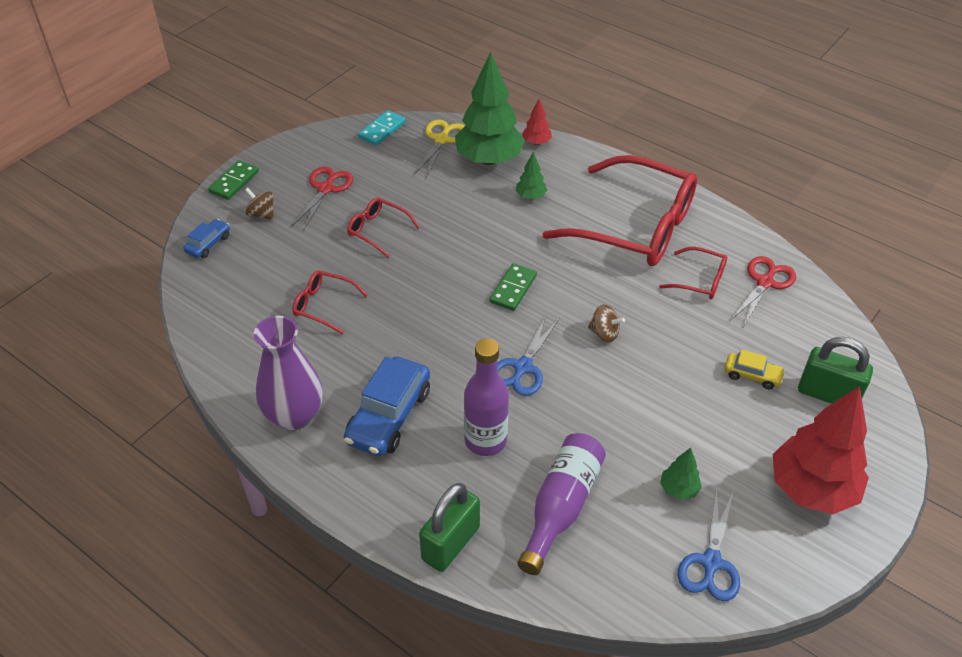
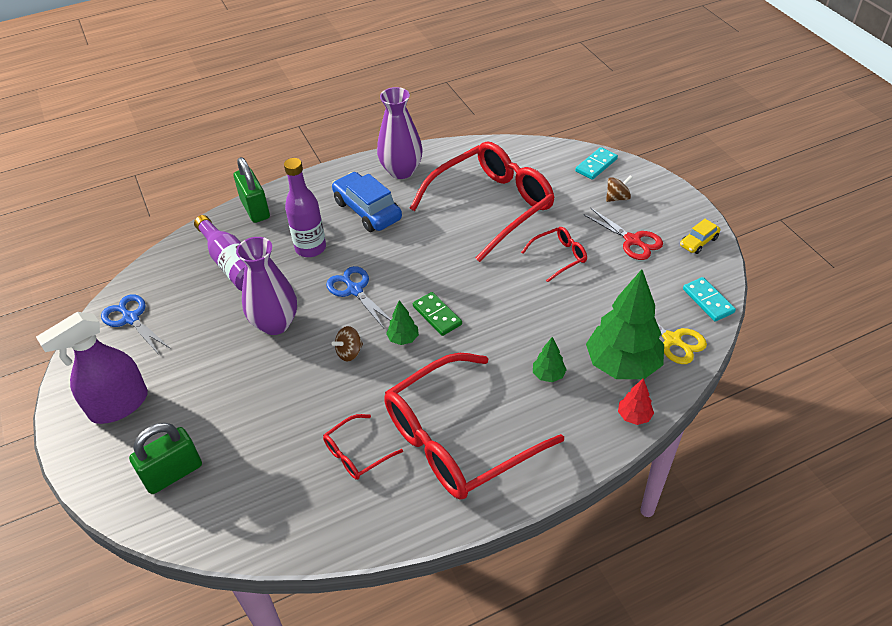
camera: 120 degrees right, 0 degrees up
(208, 244) = (596, 165): blue car -> turquoise domino
(234, 182) = (668, 191): green domino -> none
(324, 306) = (491, 206): red glasses -> red glasses, size x2.28
(614, 412) = (275, 323): none -> purple vase
(678, 489) = (189, 329): green tree -> green tree (403, 339)
(752, 375) = (233, 430): yellow car -> yellow car (698, 242)
(765, 282) = (316, 507): red scissors -> none
(811, 489) = (119, 405): red tree -> purple spray bottle

